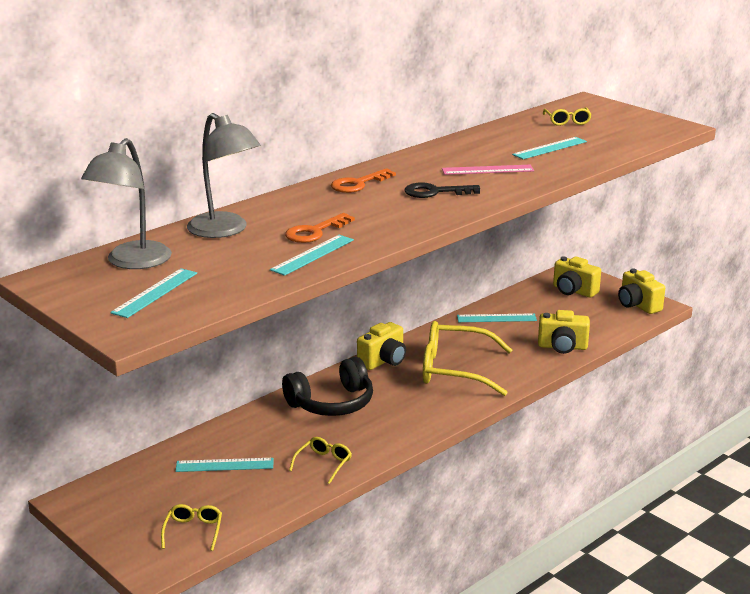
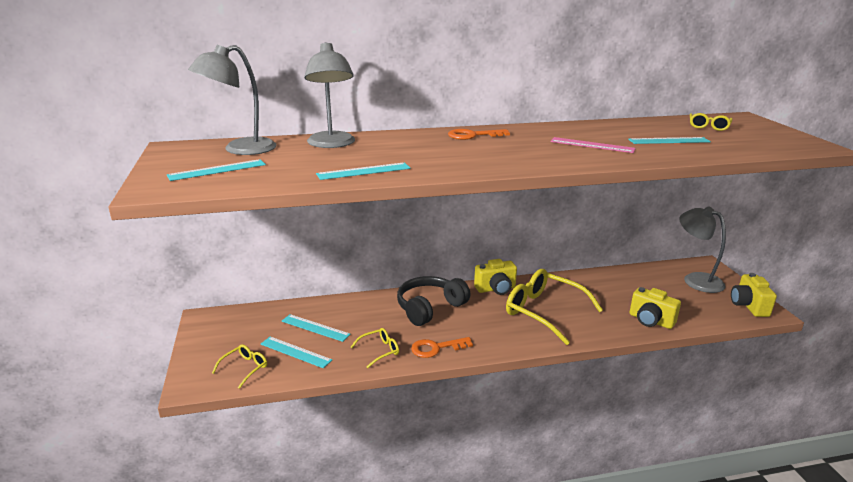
camera: 30 degrees right, 0 degrees up
(315, 232) = (391, 157): orange key -> orange key (436, 348)
(332, 403) = (430, 308): black headphones -> black headphones turned 135 degrees clockwise
(435, 192) = (526, 151): black key -> none
(496, 318) = (612, 282): turquoise ruler -> turquoise ruler (295, 352)
(573, 291) = (696, 279): yellow camera -> grey lamp

